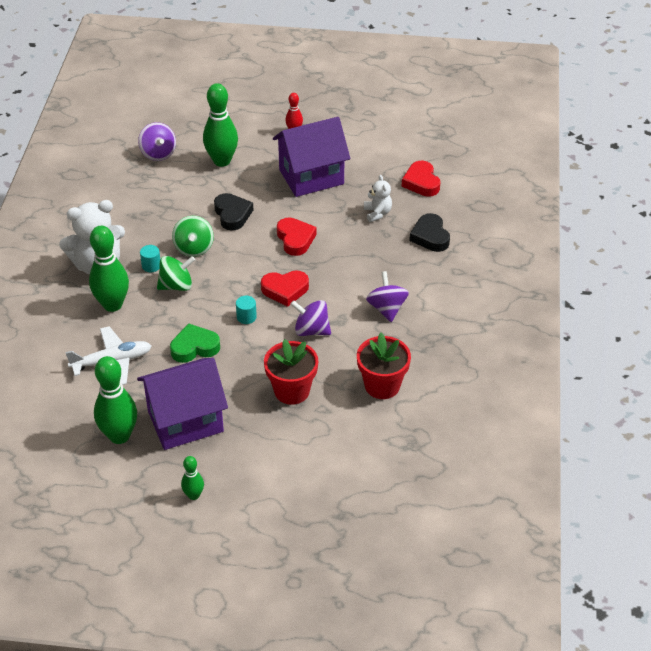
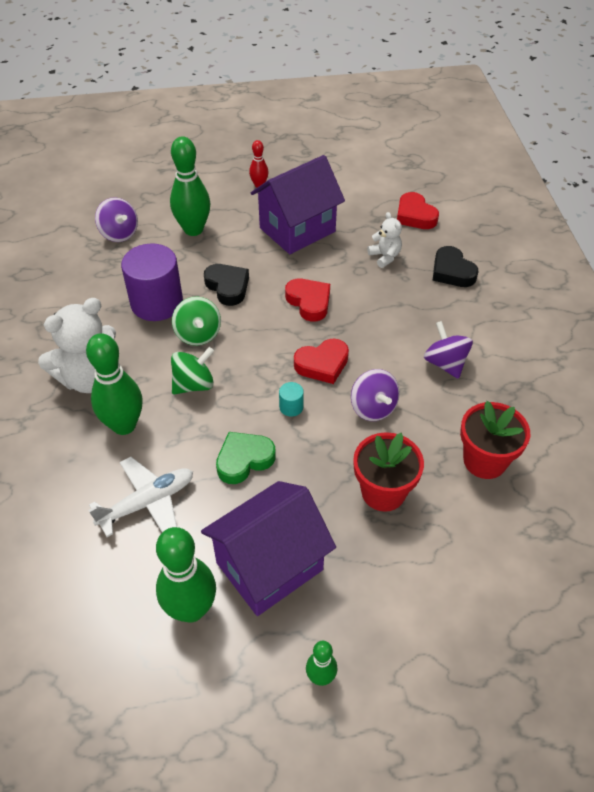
camera: 15 degrees left, 5 degrees up
(151, 266) = (155, 366): turquoise cylinder -> none
(169, 217) = (157, 303): none -> purple cylinder
(311, 330) = (373, 408): purple spinning top -> purple spinning top turned 120 degrees counterclockwise

